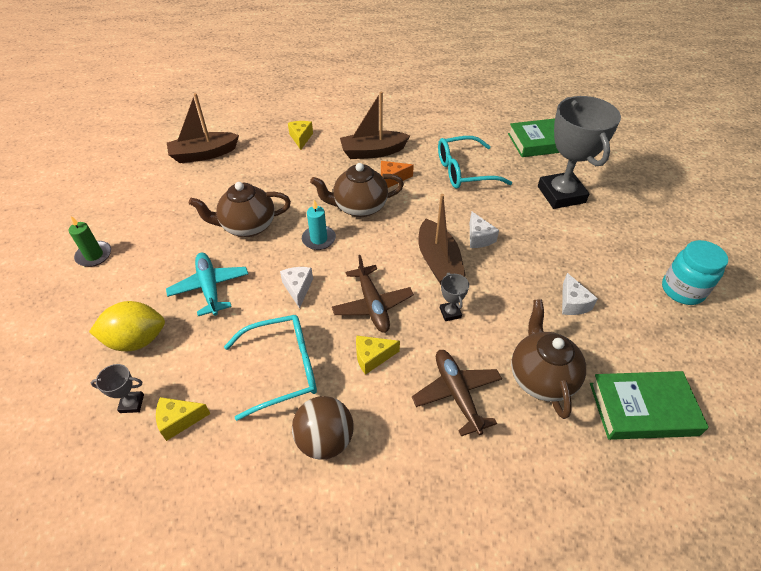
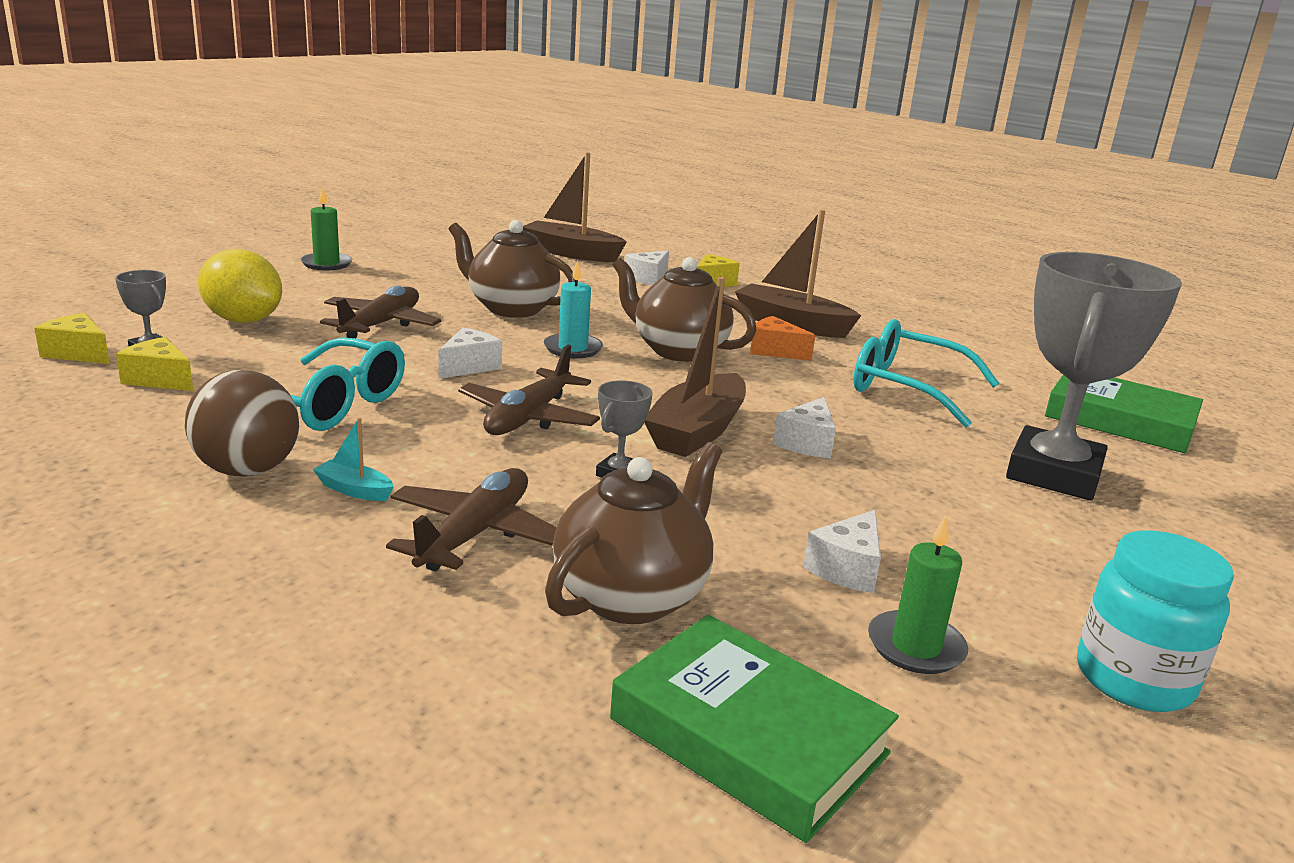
camera: 40 degrees right, 25 degrees down
(210, 287) = (381, 324): turquoise plane -> brown plane
(269, 154) = (648, 278): none -> white cheese
(372, 357) = (438, 450): yellow cheese -> yellow cheese (78, 353)
(382, 411) = (354, 490): none -> turquoise boat
(629, 326) = (915, 647): none -> green candle

